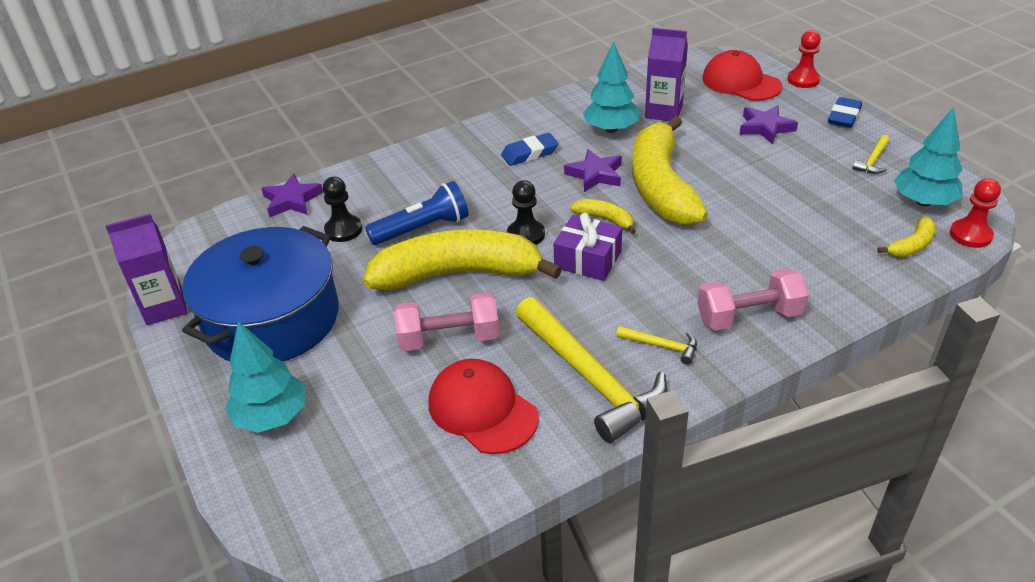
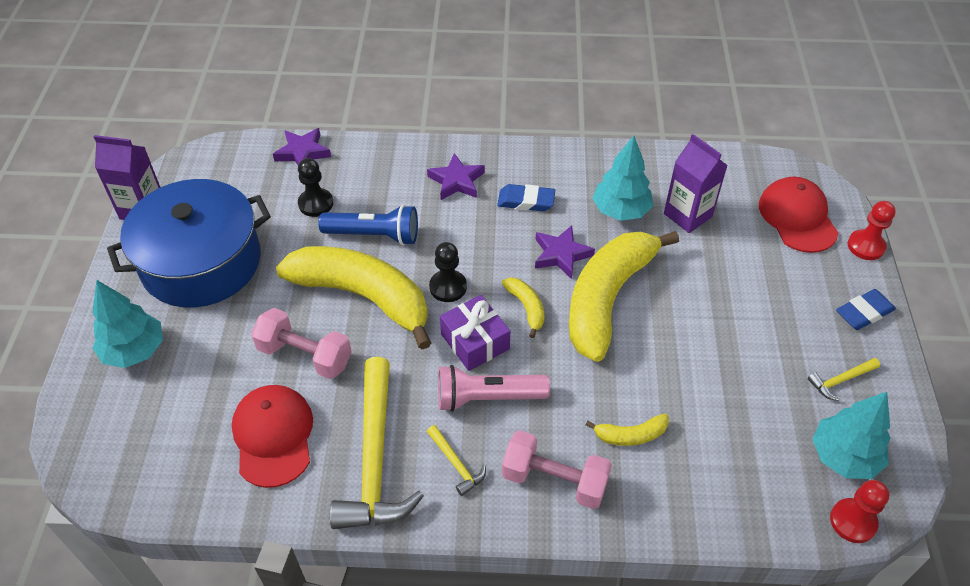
camera: 30 degrees right, 10 degrees up
(638, 290) = (487, 397): none -> pink flashlight
(765, 128) = (769, 284): purple star -> purple star (456, 181)
(912, 245) = (780, 498): yellow banana -> yellow banana (630, 435)

